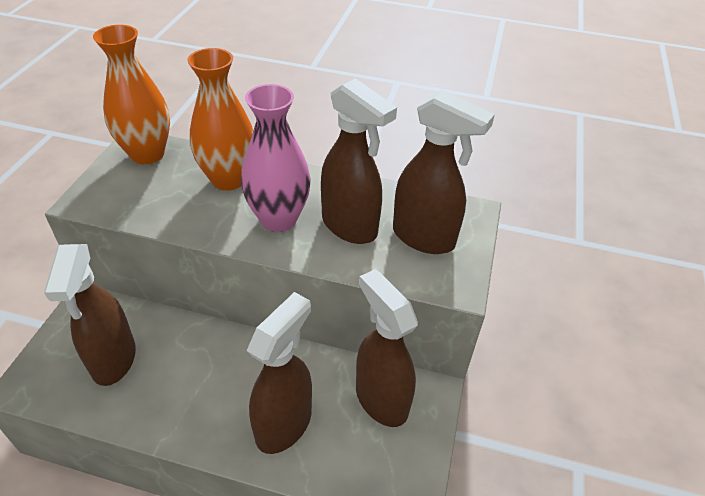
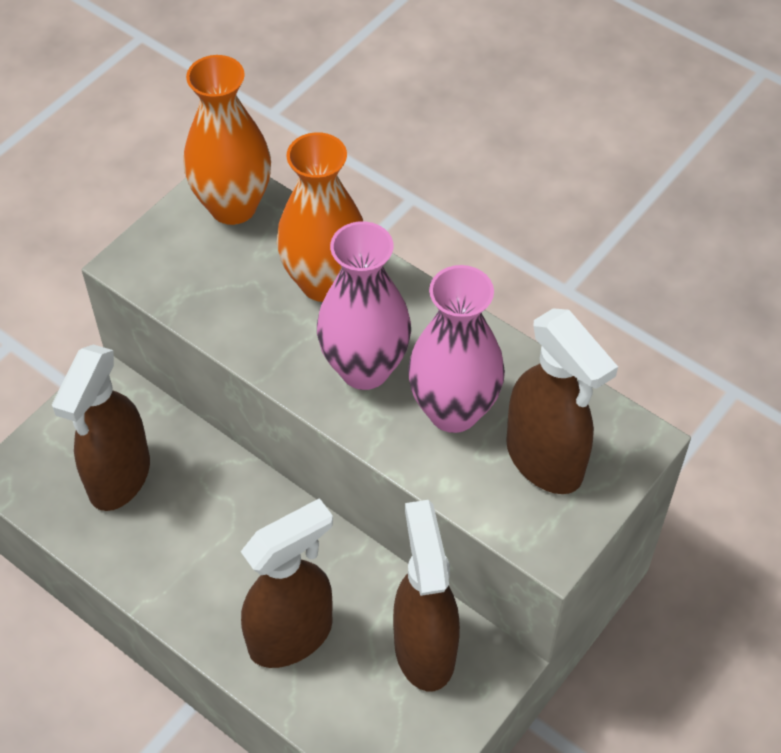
camera: 25 degrees right, 10 degrees up
(350, 227) = (453, 411): brown spray bottle -> pink vase

